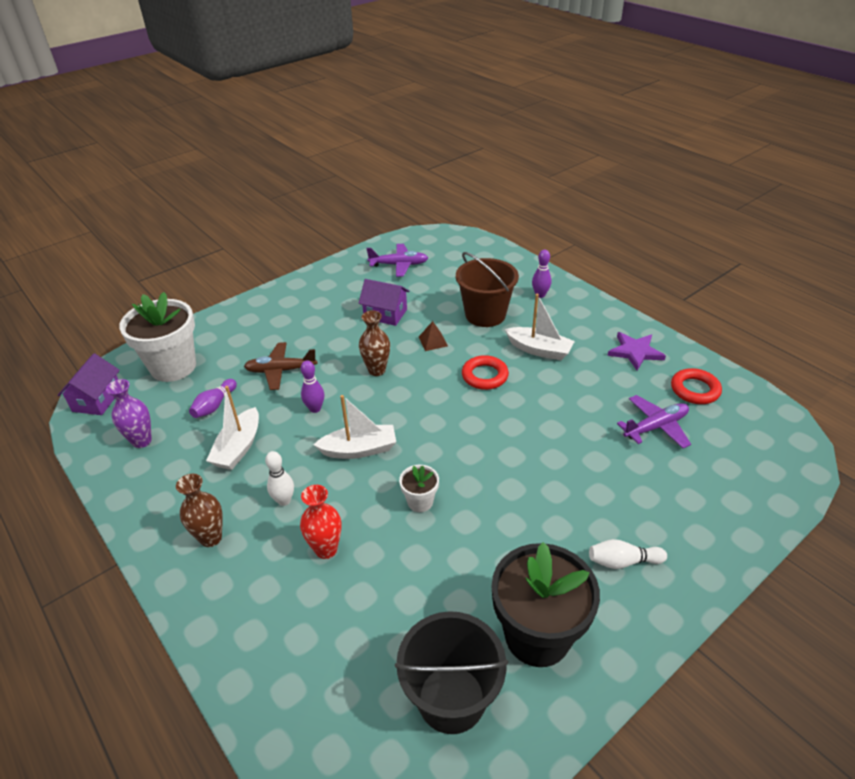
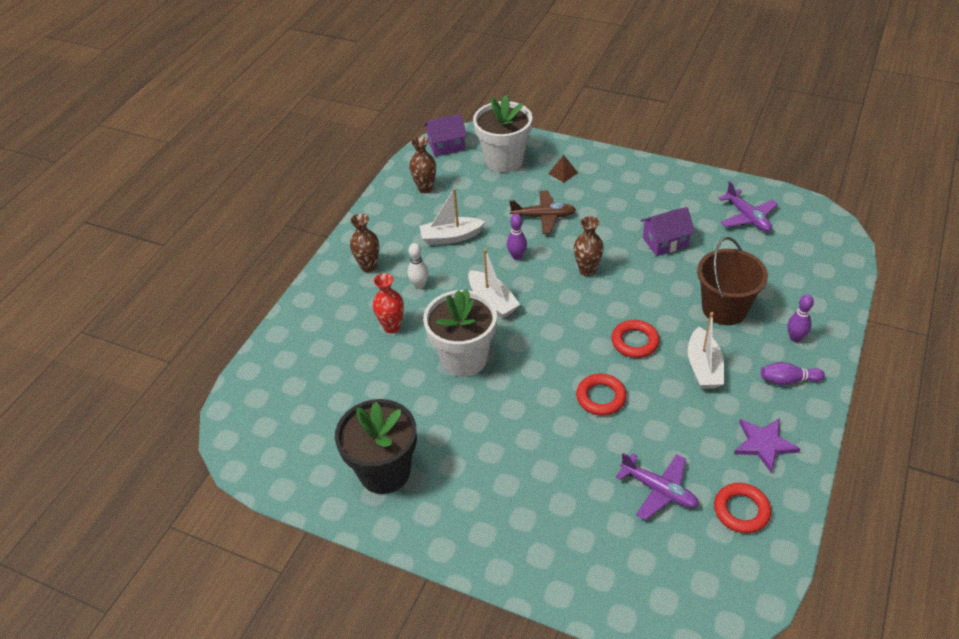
camera: 65 degrees right, 5 degrees up
(142, 441) = (425, 188): purple vase -> brown vase
(214, 405) = (481, 203): purple bowling pin -> purple bowling pin (788, 380)
(281, 371) = (543, 217): brown plane -> brown plane turned 120 degrees clockwise
(385, 314) = (665, 242): purple house -> purple house turned 75 degrees clockwise
(420, 502) = (464, 358): white flower pot -> white flower pot, size x2.14
(433, 341) = (654, 289): brown pyramid -> brown pyramid (563, 173)
(451, 698) = (315, 441): black bucket -> none
(534, 421) = (601, 397): none -> red ring
(623, 561) = (480, 506): white bowling pin -> none

